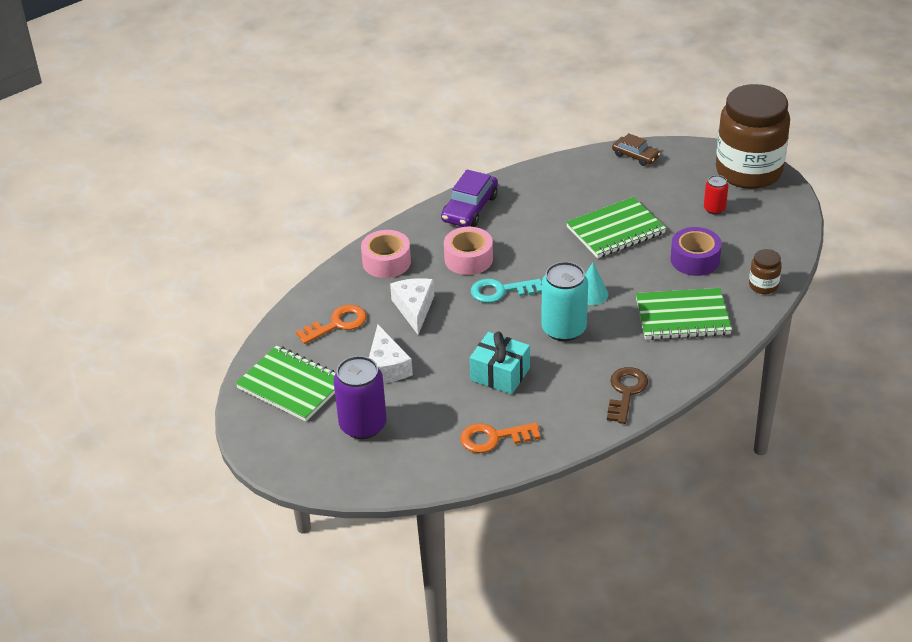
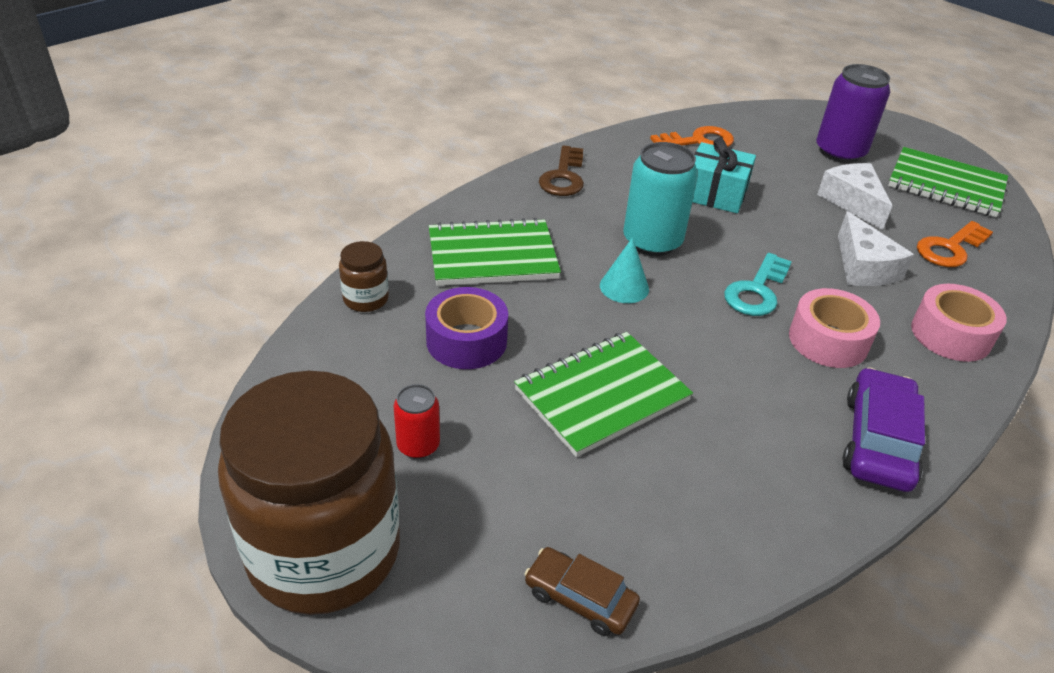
camera: 170 degrees right, 0 degrees up
(500, 291) = (756, 291): turquoise key -> turquoise key turned 135 degrees clockwise

